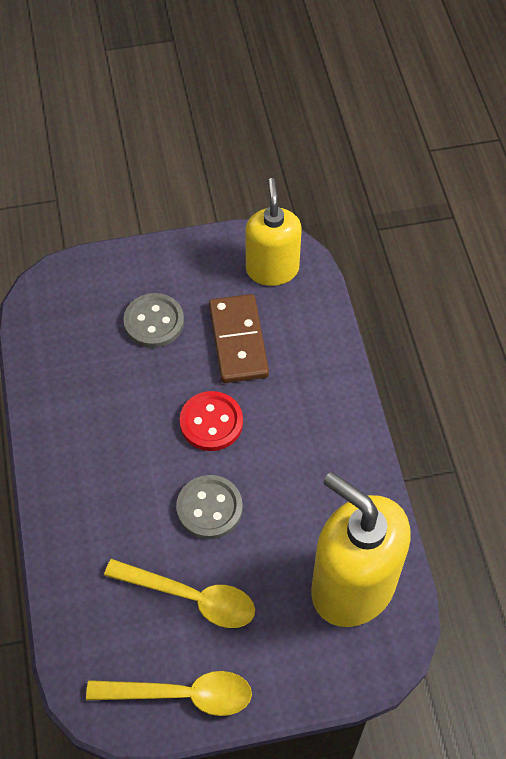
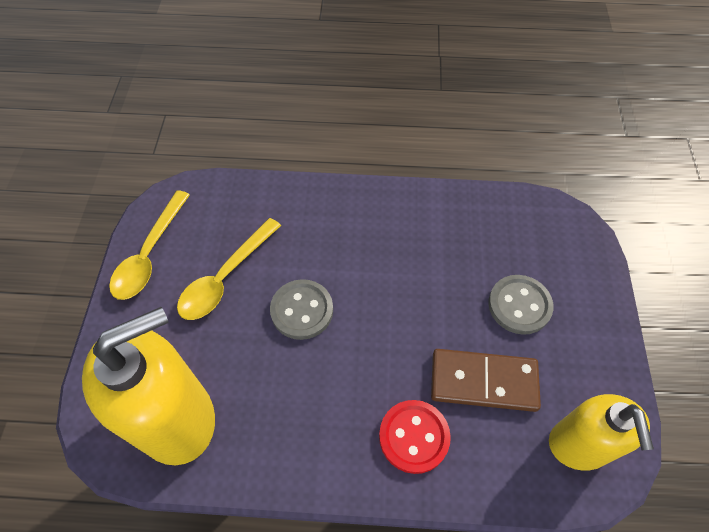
camera: 105 degrees right, 0 degrees up
(211, 422) = (391, 332): red button -> red button (414, 437)
(272, 269) = (579, 445): yellow soap dispenser -> yellow soap dispenser turned 75 degrees clockwise

